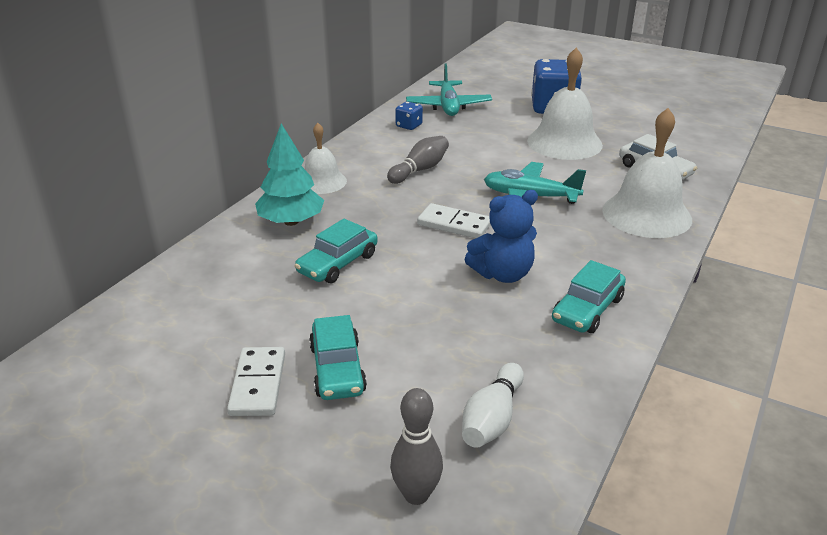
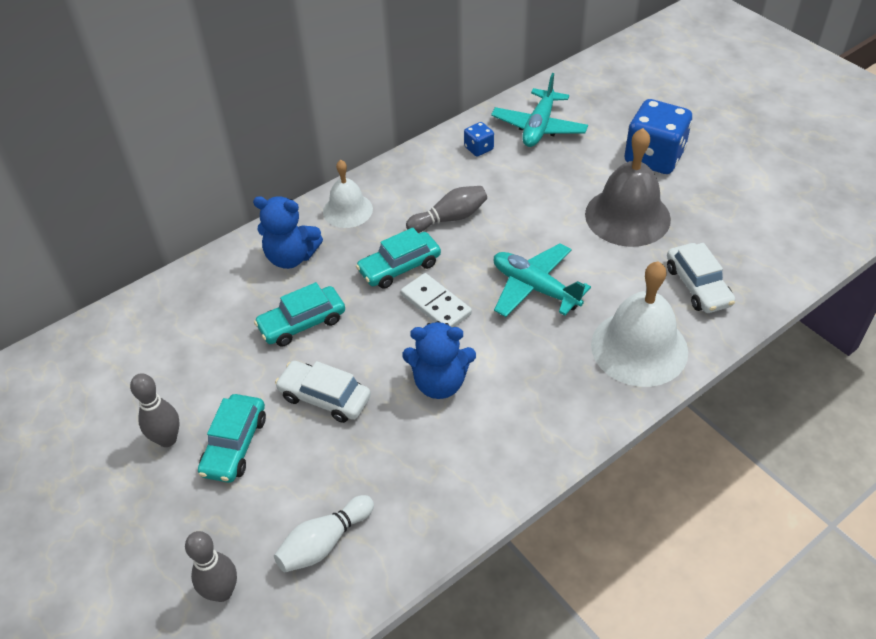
camera: 25 degrees right, 15 degrees up
(258, 384) = (167, 439): white domino -> grey bowling pin
(291, 221) = (291, 257): turquoise tree -> blue teddy bear
(403, 310) = (325, 397): none -> white car
(564, 142) = (627, 216): white bell -> grey bell
(587, 309) = (488, 452): turquoise car -> turquoise car (399, 267)

